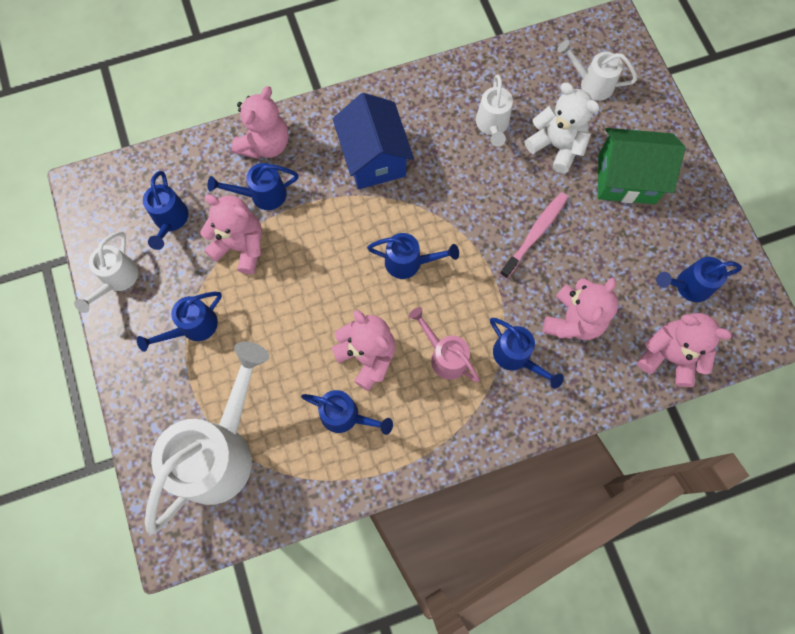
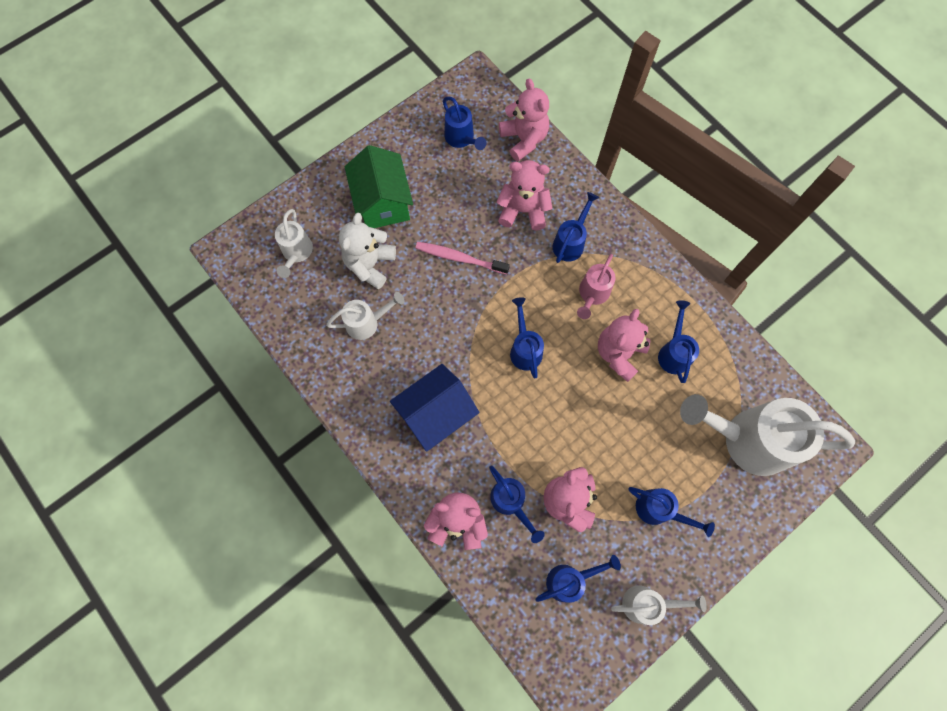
camera: 110 degrees left, 0 degrees up
(669, 356) = (524, 139): pink teddy bear -> pink teddy bear turned 150 degrees clockwise

